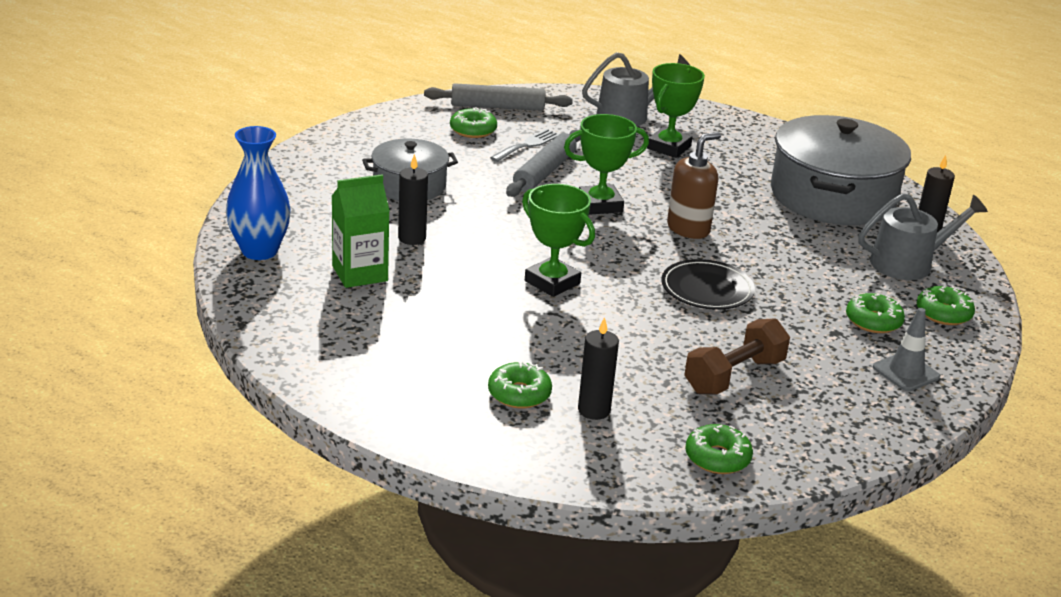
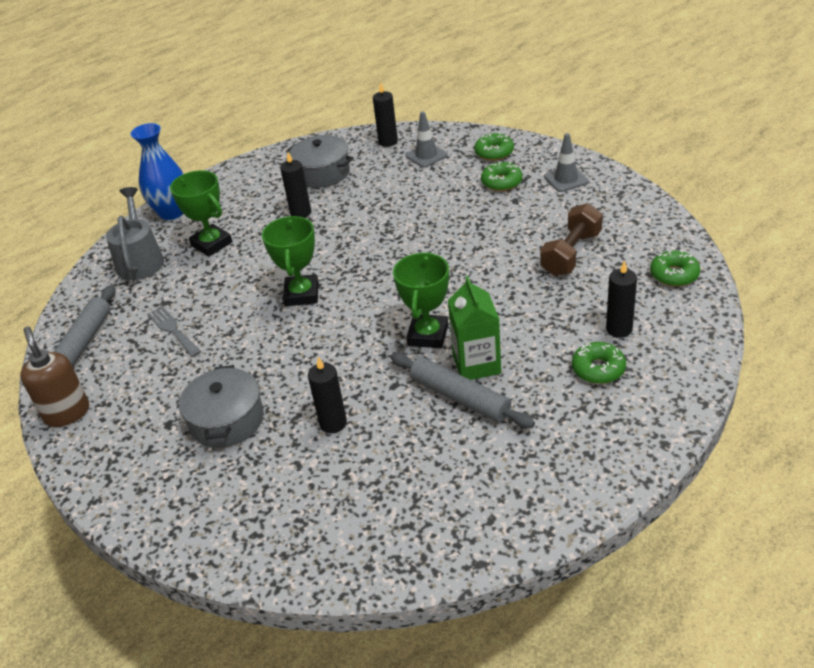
camera: 70 degrees left, 10 degrees up
(259, 251) = (333, 549): blue vase -> blue vase (172, 212)
(360, 273) = (393, 465): green carton -> green carton (476, 364)
(473, 130) = (126, 366): green donut -> none
(544, 172) = (231, 323): grey rolling pin -> grey rolling pin (460, 397)
(552, 282) = (428, 335): green trophy -> green trophy turned 45 degrees counterclockwise
(688, 229) = (355, 250): brown soap dispenser -> brown soap dispenser (67, 413)
(707, 289) = (450, 252): black plate -> none
(734, 376) = (571, 254): brown dumbbell -> brown dumbbell turned 60 degrees clockwise
(745, 191) = (301, 213): none -> black candle
(832, 196) = (322, 173): grey pot -> grey pot, size x0.56
(908, 263) = (426, 155): grey watering can -> grey traffic cone

